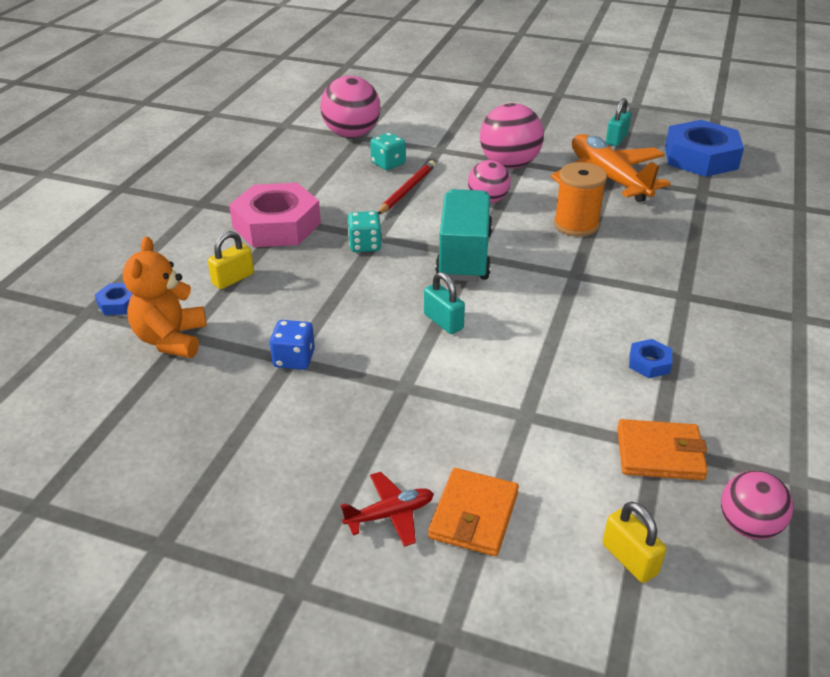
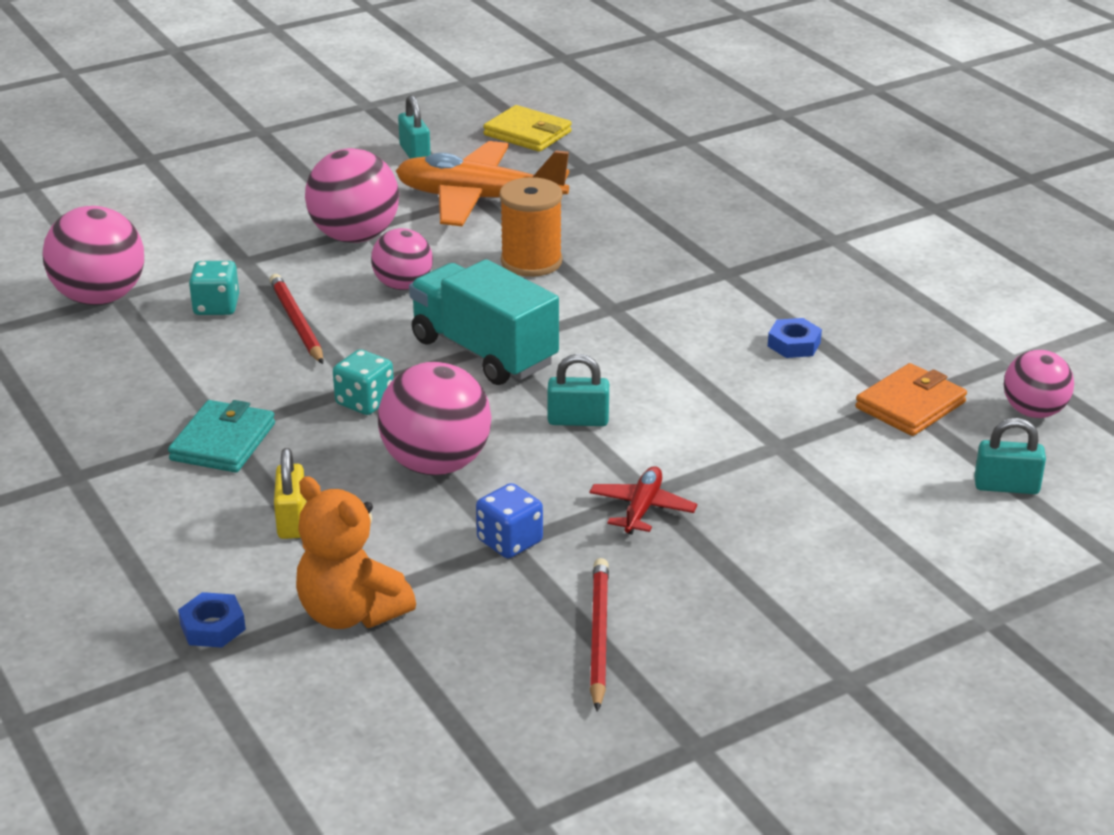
camera: 50 degrees left, 5 degrees down
(237, 442) = (599, 636): none -> red pencil
(276, 225) = (223, 442): pink nut -> turquoise wallet
(337, 296) = (436, 464): none -> pink ball
(390, 514) = (817, 585): red plane -> red plane (642, 509)
(474, 515) = (871, 539): orange wallet -> none
(629, 559) = (1006, 486): yellow padlock -> turquoise padlock
(700, 158) = (527, 133): blue nut -> yellow wallet

